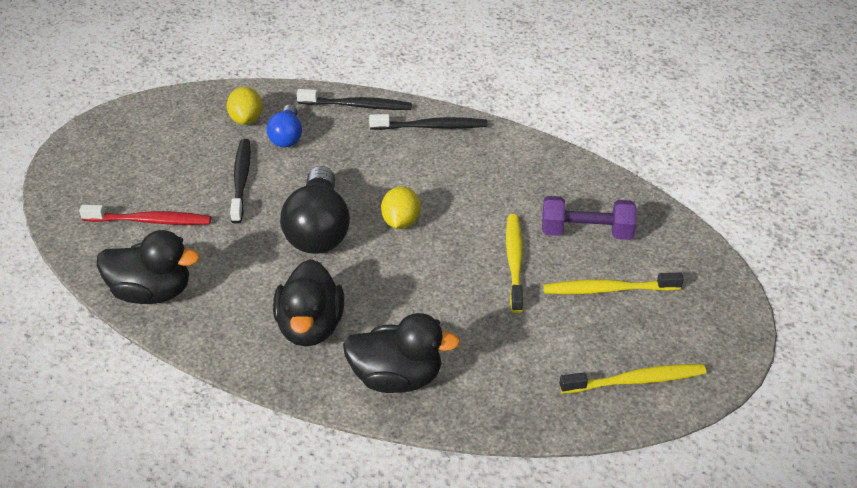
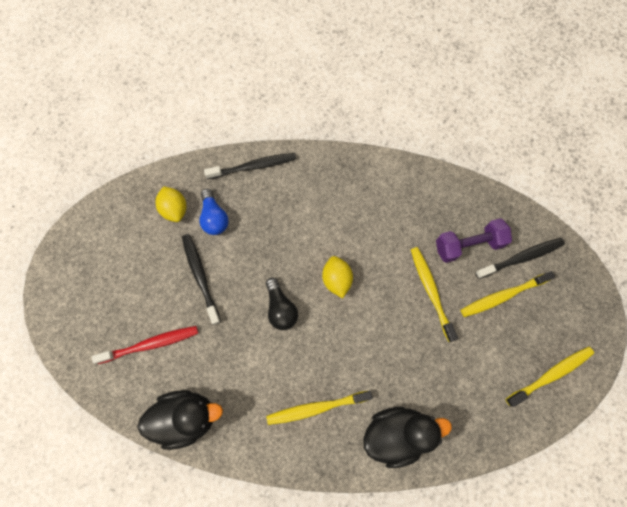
camera: 20 degrees left, 30 degrees up
(310, 327) = (317, 407): black duck -> yellow toothbrush
(318, 229) = (281, 308): black light bulb -> black light bulb, size x0.57
(431, 127) = (317, 172): black toothbrush -> black toothbrush (520, 258)

